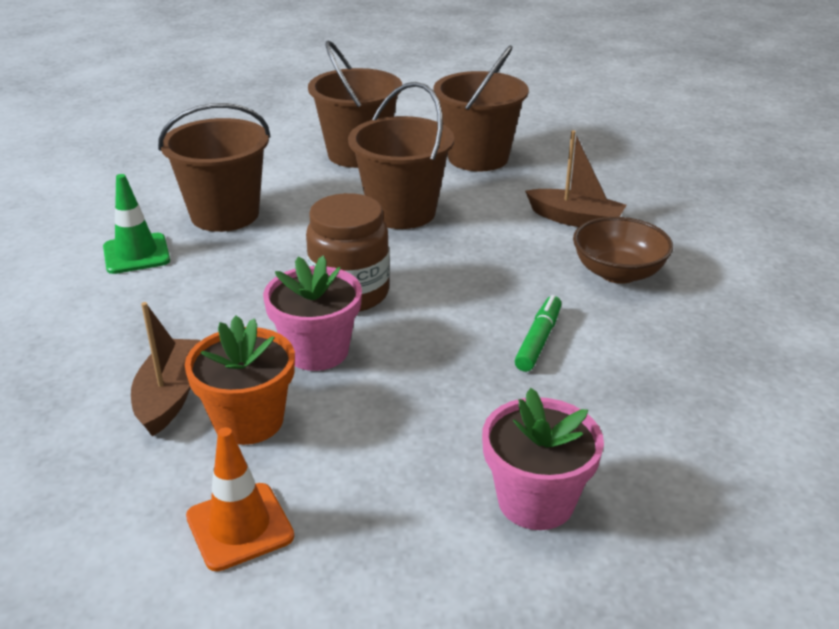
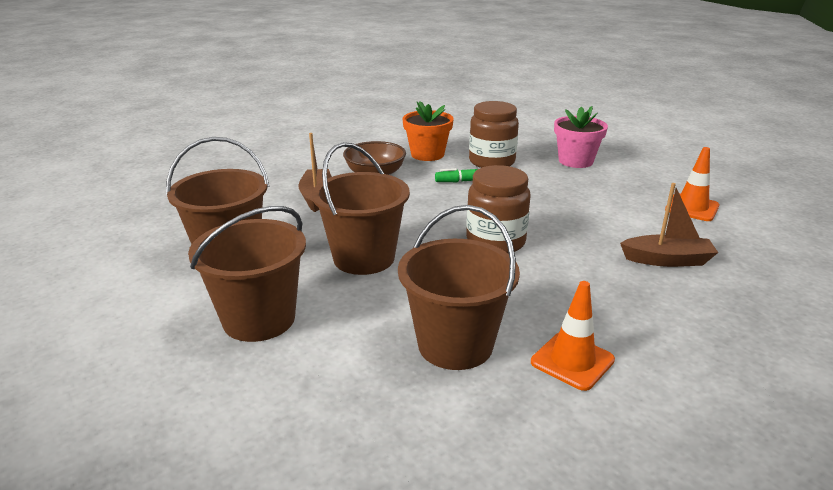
camera: 120 degrees left, 5 degrees down
(136, 254) = (572, 361): green traffic cone -> orange traffic cone
(169, 396) = (667, 260): brown boat -> brown boat turned 150 degrees counterclockwise
(248, 421) = (641, 230): orange flower pot -> orange flower pot (427, 154)
(317, 351) = (563, 232): pink flower pot -> none
(600, 394) = (492, 162): none -> brown jar

